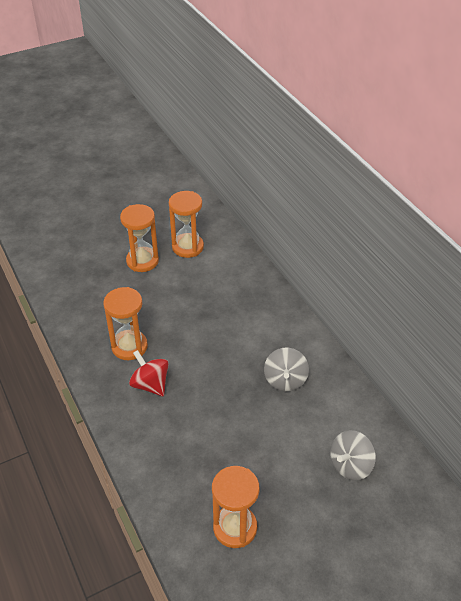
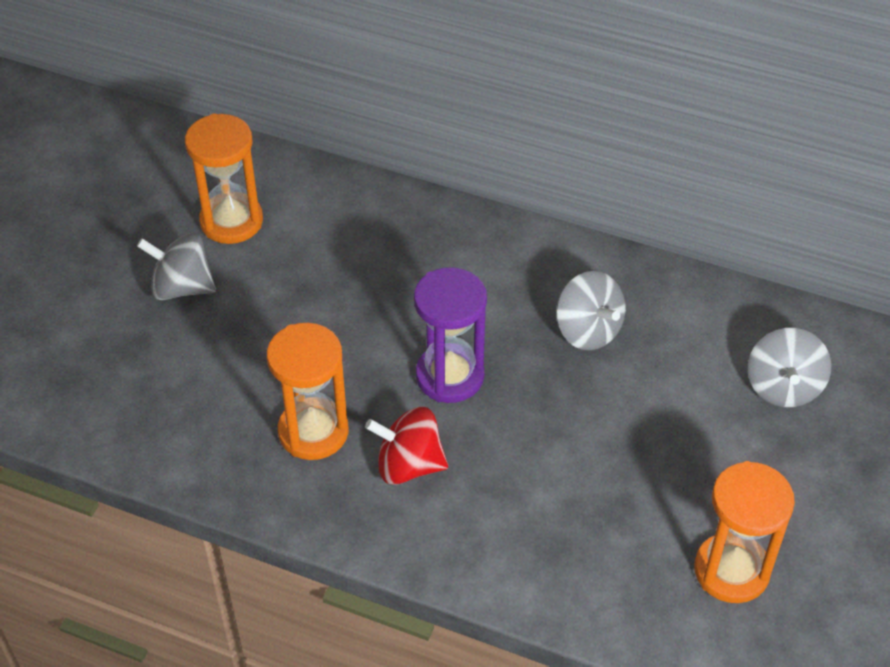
camera: 40 degrees left, 5 degrees up
(142, 261) = (182, 287): orange hourglass -> grey spinning top
(205, 360) = (450, 376): none -> purple hourglass

